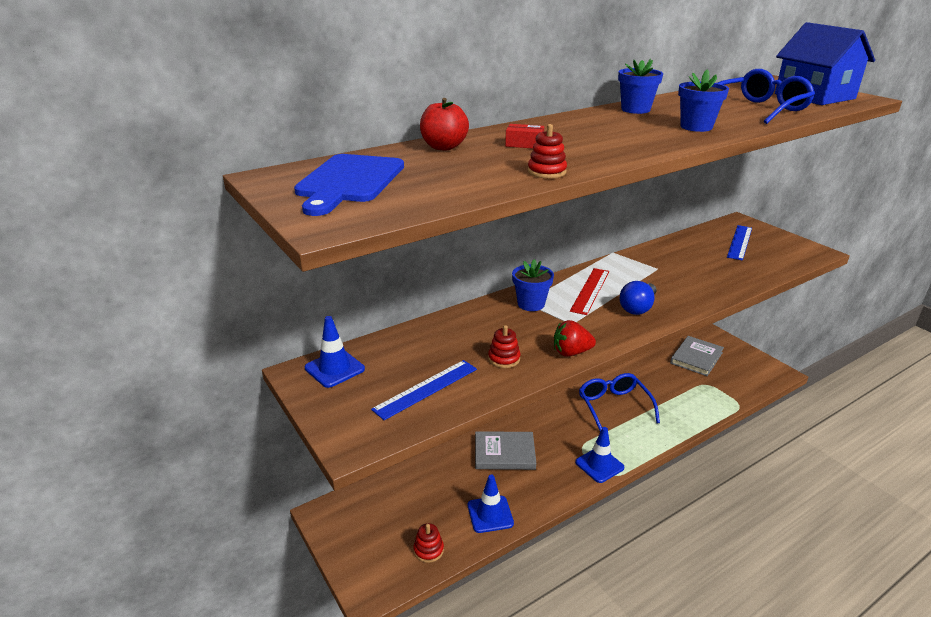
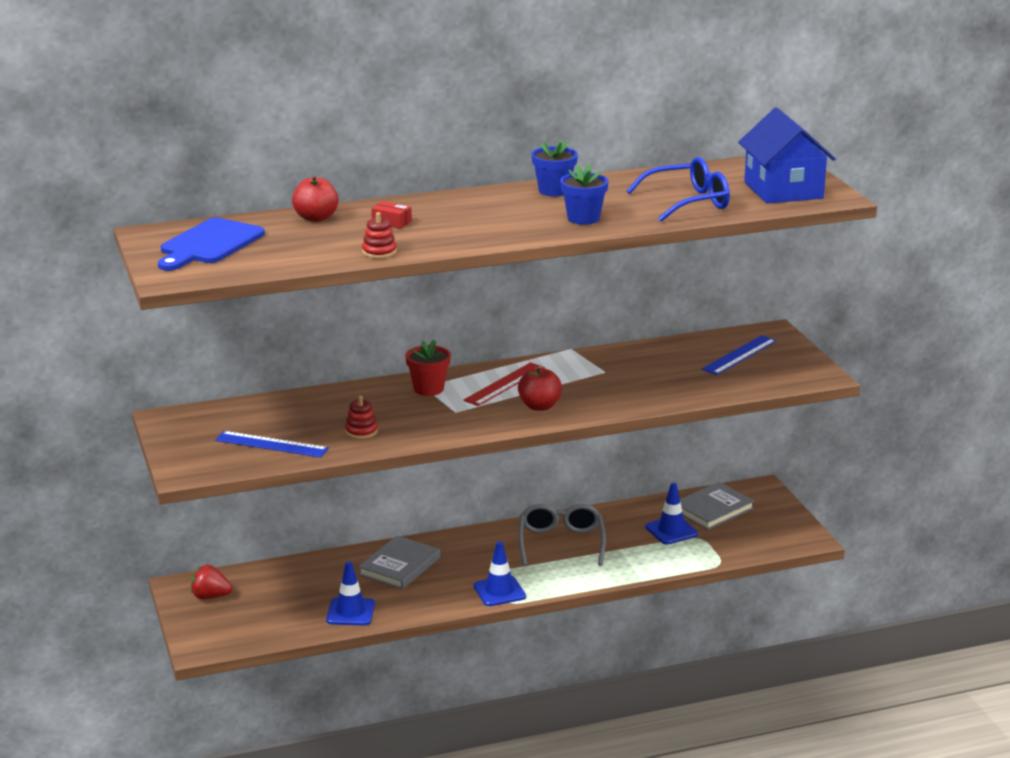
camera: 15 degrees right, 5 degrees down
(334, 368) = (198, 419): blue traffic cone -> blue traffic cone (671, 531)
(426, 389) = (271, 444): blue ruler -> blue ruler turned 45 degrees clockwise
(428, 550) = (272, 628): red stacking toy -> none
(504, 453) = (400, 566): grey book -> grey book turned 75 degrees counterclockwise
(531, 304) = (428, 389): blue flower pot -> red flower pot
(571, 352) = (431, 435): red strawberry -> red strawberry (210, 596)
(614, 407) = (561, 543): blue glasses -> grey glasses
(638, 308) = (539, 406): blue light bulb -> red apple

